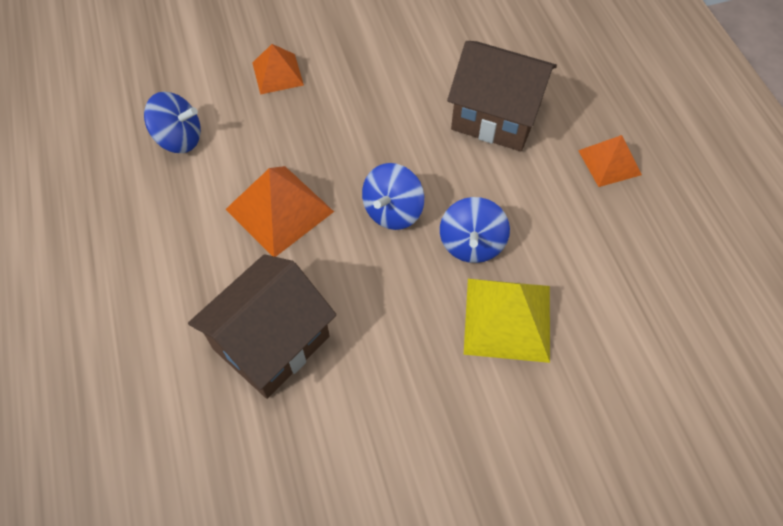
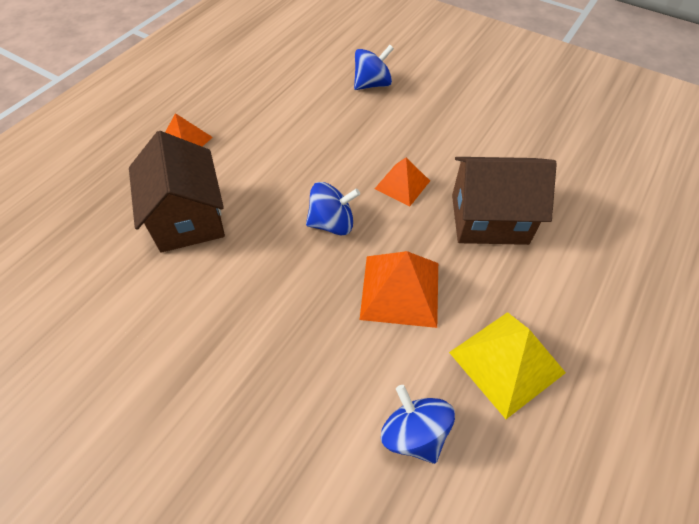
camera: 130 degrees left, 5 degrees down
(277, 74) = (263, 415): orange pyramid -> orange pyramid (402, 184)
(471, 244) = (317, 170): blue spinning top -> blue spinning top (372, 84)
(507, 319) = (351, 129): yellow pyramid -> yellow pyramid (506, 362)

